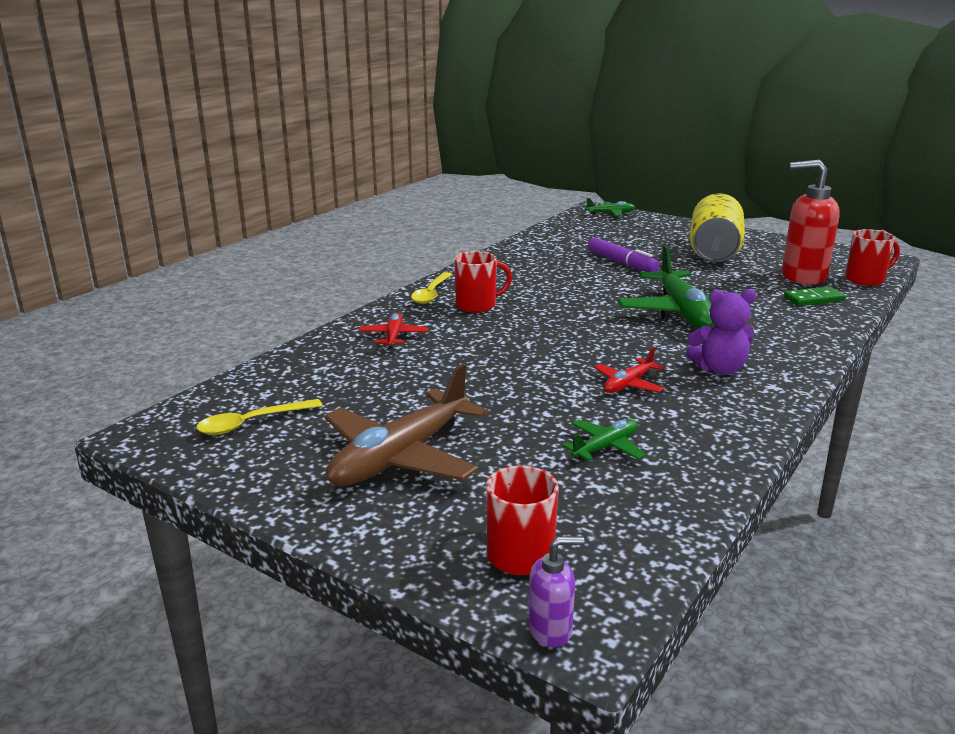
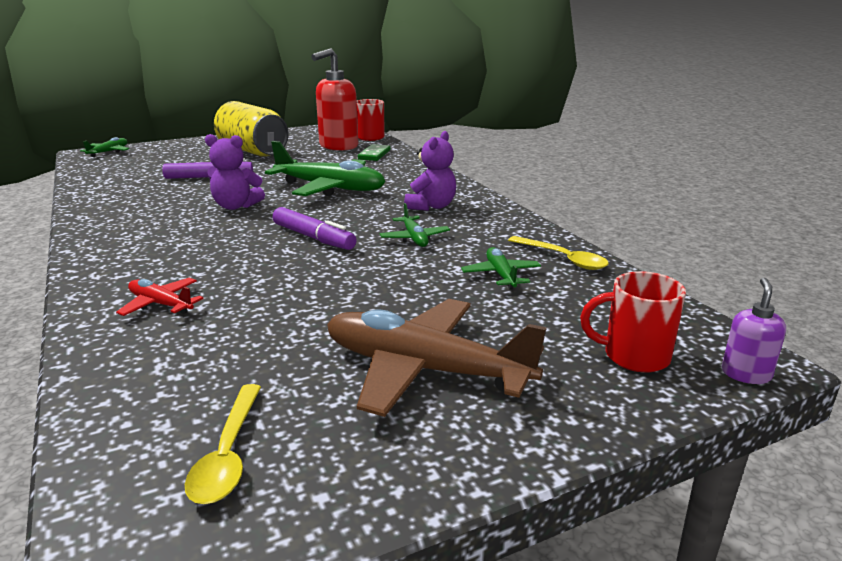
camera: 60 degrees left, 0 degrees up
(400, 457) = (424, 369): brown plane -> brown plane turned 135 degrees clockwise
(431, 293) = (101, 259): yellow spoon -> yellow spoon (562, 259)
(477, 305) = (172, 247): red mug -> none
(565, 344) = (313, 237): none -> purple marker
(580, 294) = (235, 206): none -> purple teddy bear
(628, 384) = (414, 238): red plane -> green plane

